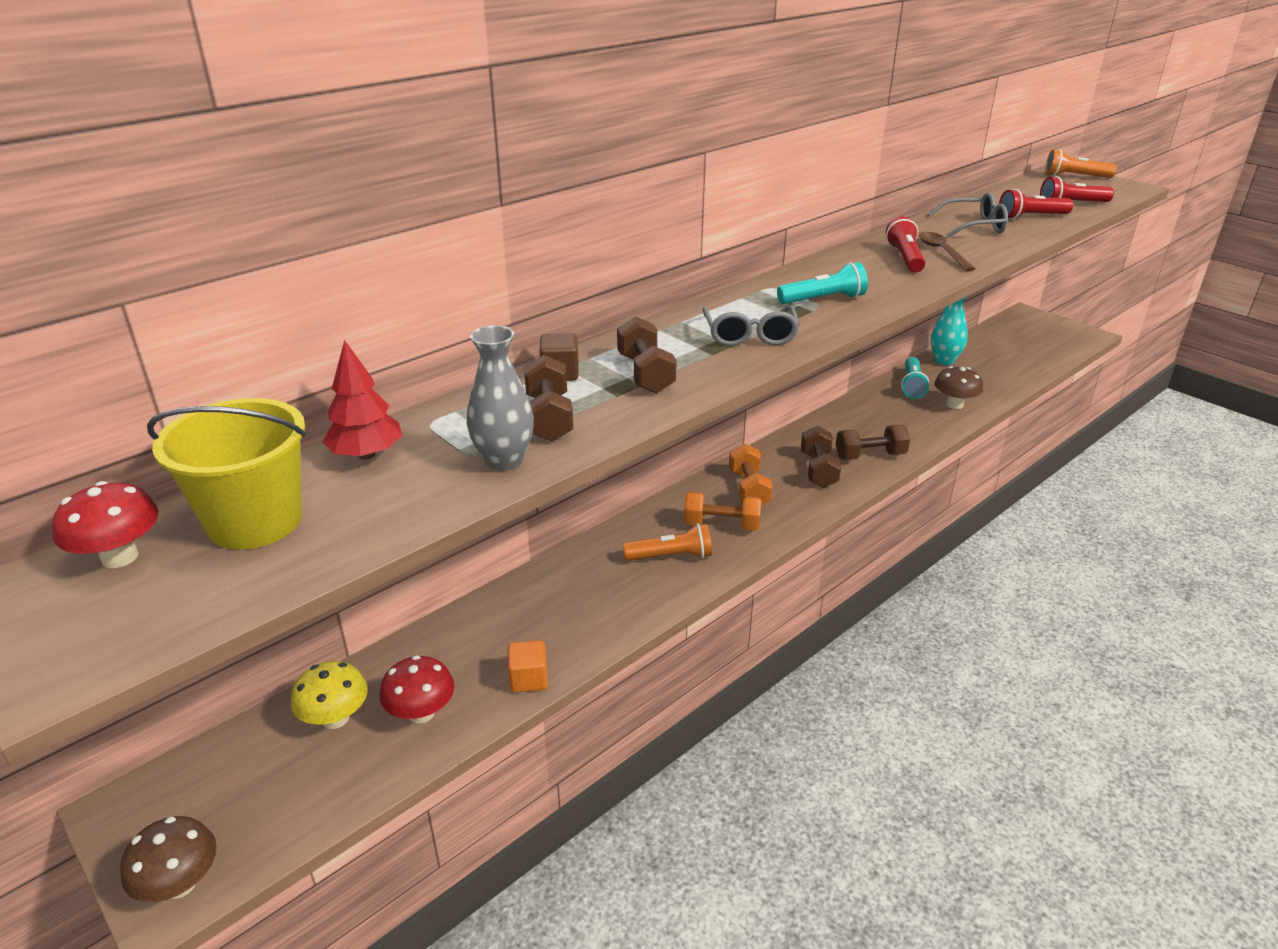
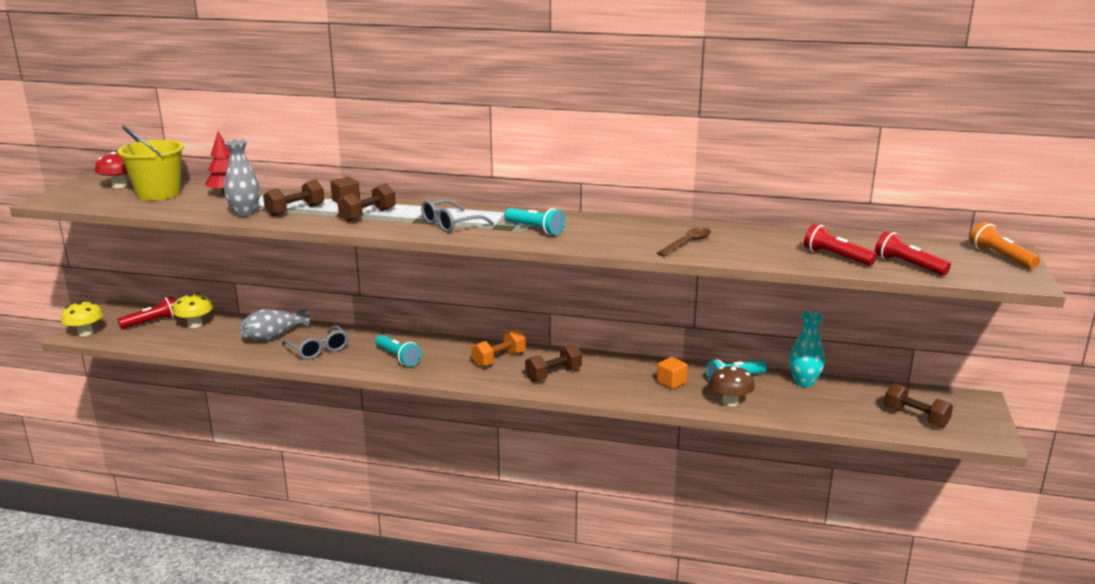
camera: 55 degrees right, 10 degrees down
(180, 884) = (85, 333): brown mushroom -> yellow mushroom
(421, 713) = (213, 340): red mushroom -> none
(483, 644) = (273, 336): none -> grey vase
(528, 679) = (256, 355): orange cube -> orange cube (671, 383)
(671, 556) = (398, 357): orange flashlight -> turquoise flashlight
(721, 525) = (447, 362): orange dumbbell -> none
(870, 456) = (598, 387): brown dumbbell -> brown dumbbell (915, 417)
(905, 258) = (653, 236): red flashlight -> red flashlight (152, 322)
(974, 226) = (769, 243): grey glasses -> grey glasses (318, 349)

